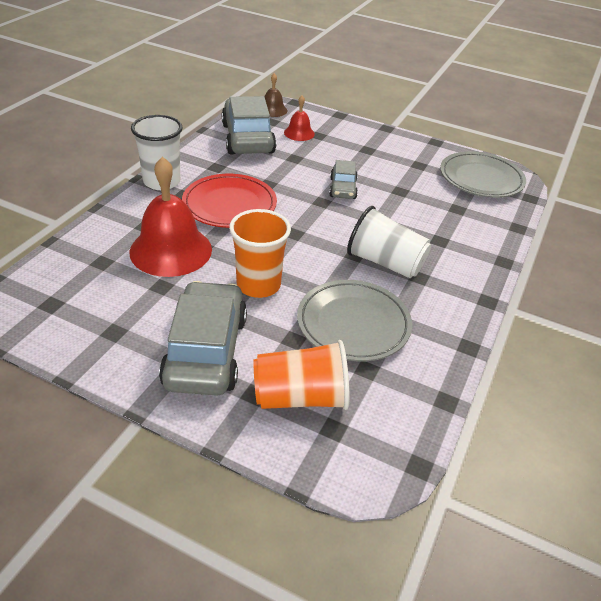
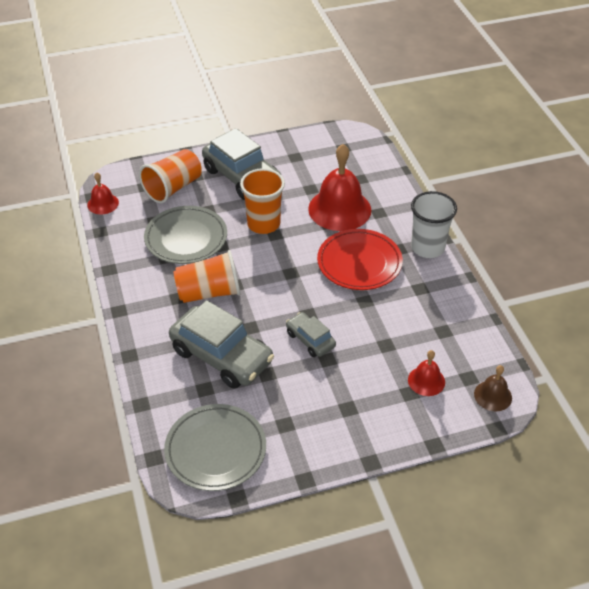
camera: 140 degrees right, 5 degrees up
(248, 138) = (449, 337): grey car -> grey car (221, 356)
(385, 263) = (209, 292): white cup -> orange cup
(412, 441) = (103, 203): none -> red bell

